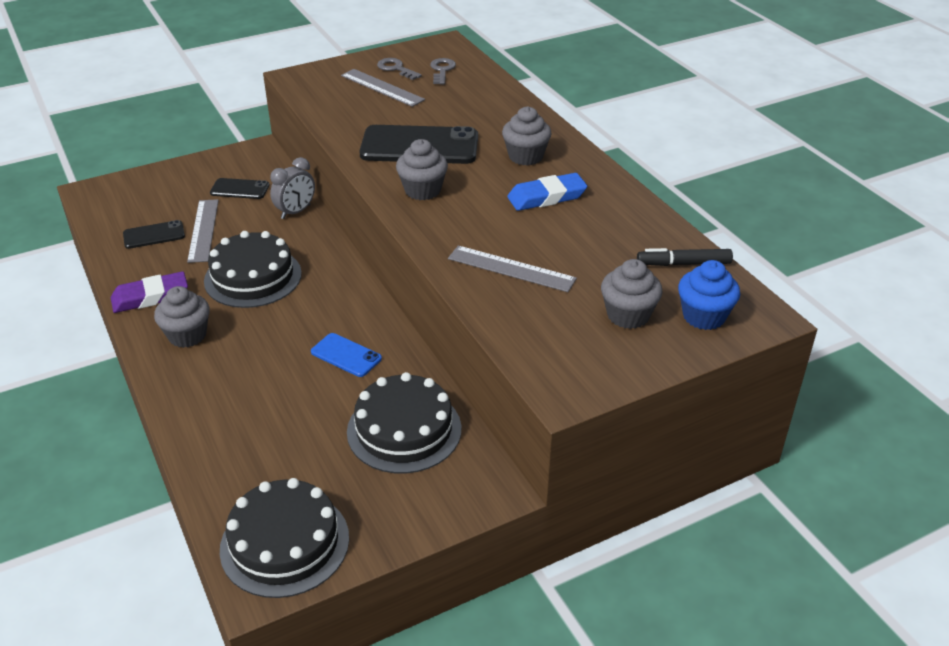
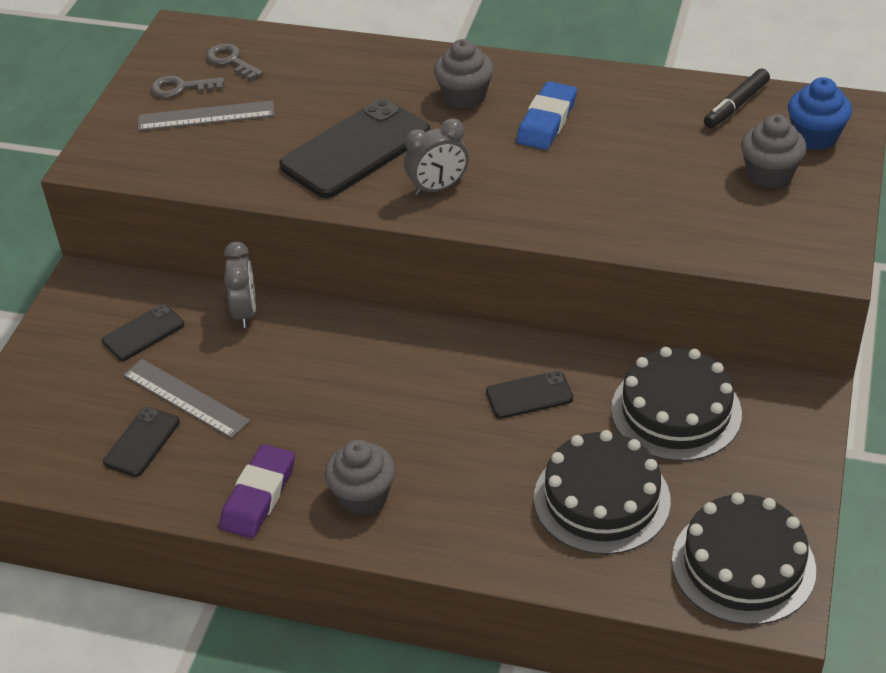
camera: 45 degrees left, 5 degrees up
(253, 277) = (322, 400): black cake -> black cake (601, 499)
(346, 355) = (529, 395): blue phone -> black phone
(422, 190) = (438, 188): grey cupcake -> grey clock
(511, 268) = (630, 201): grey ruler -> none

